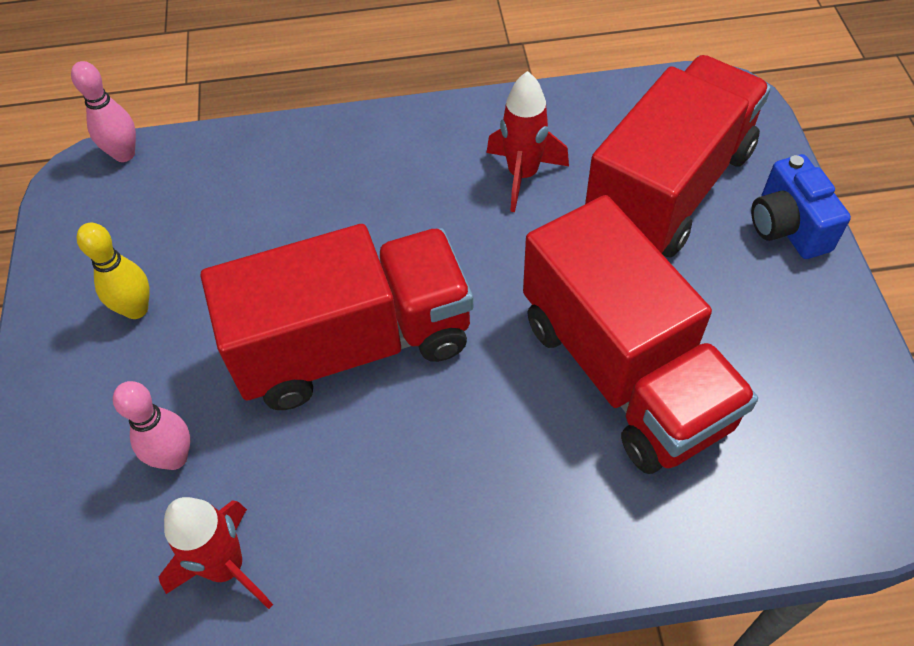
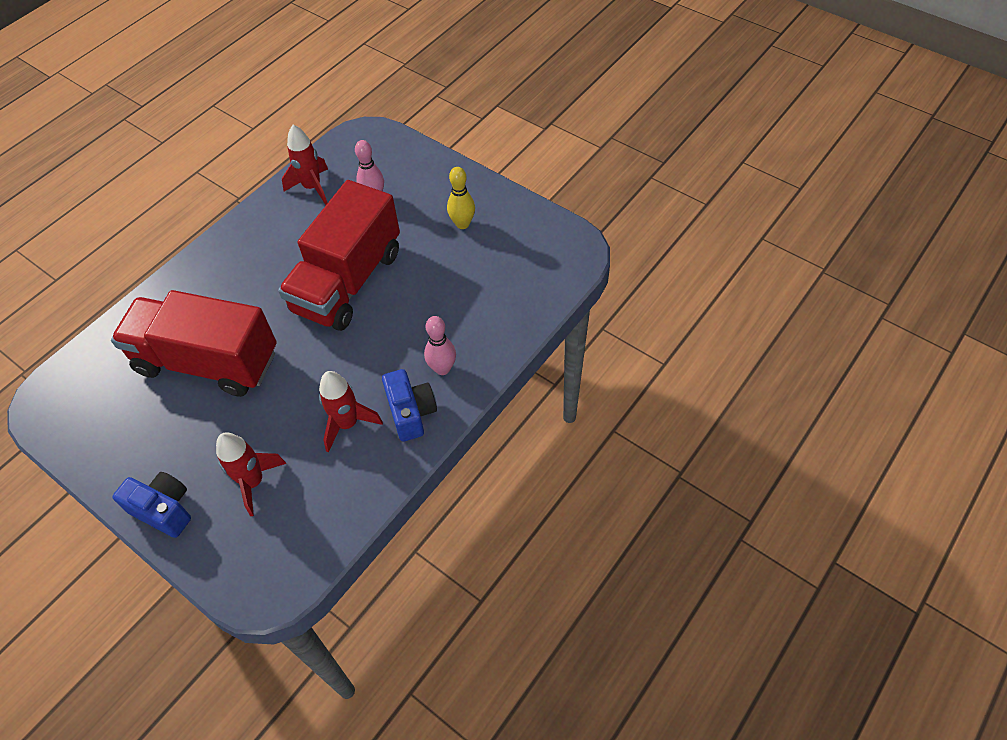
camera: 135 degrees right, 0 degrees up
(124, 154) = (573, 271): pink bowling pin -> pink bowling pin (442, 368)
(450, 140) = (411, 413): none -> blue camera
(669, 188) = (253, 482): red truck -> red rocket

